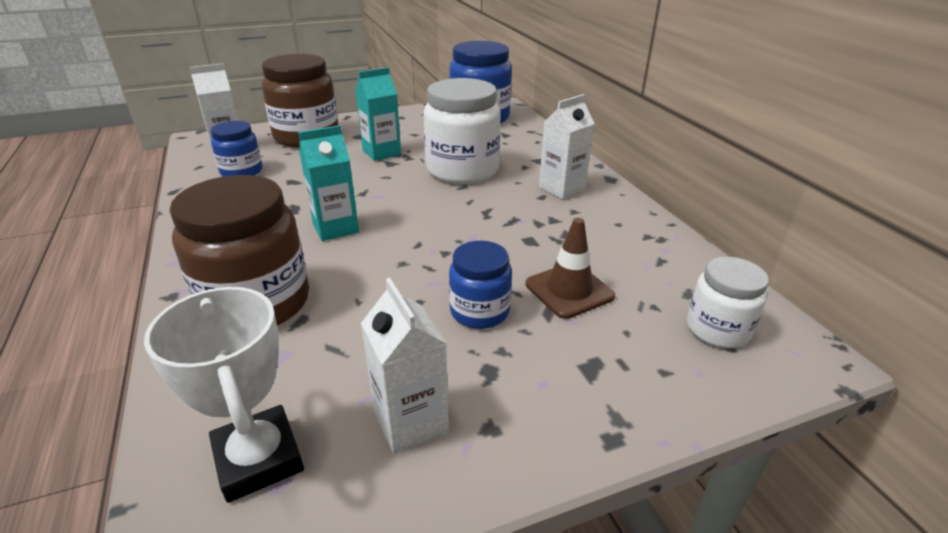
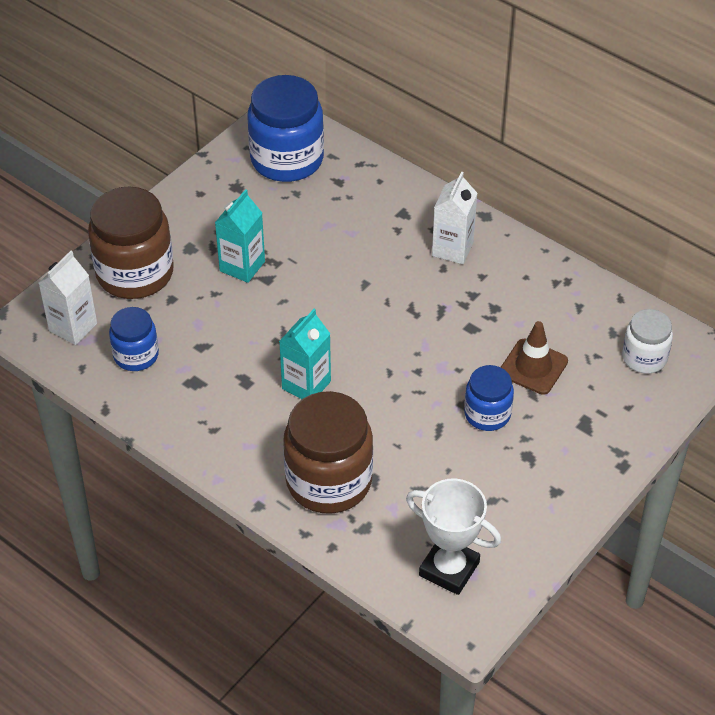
camera: 30 degrees left, 15 degrees up
(410, 422) = (510, 509): white carton -> none
(462, 170) = (344, 260): white jar -> none

